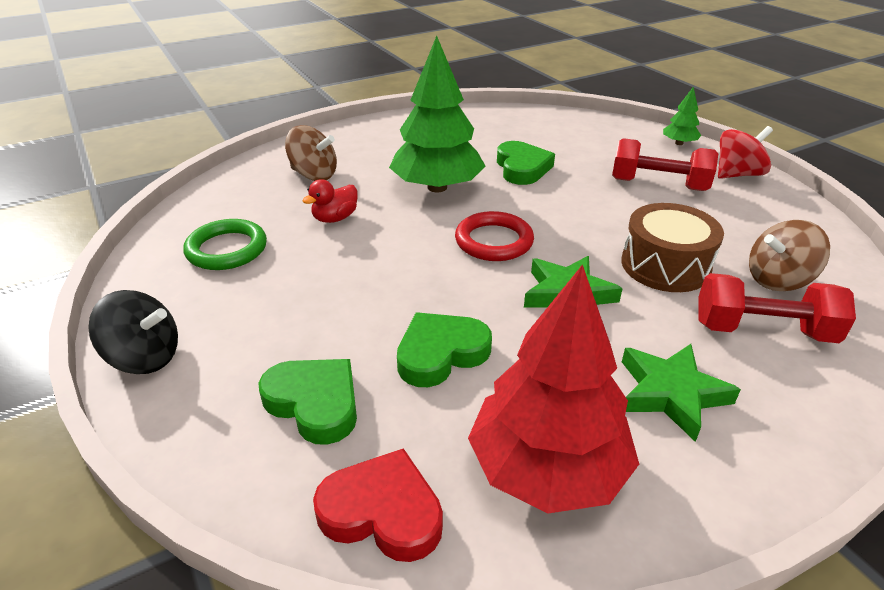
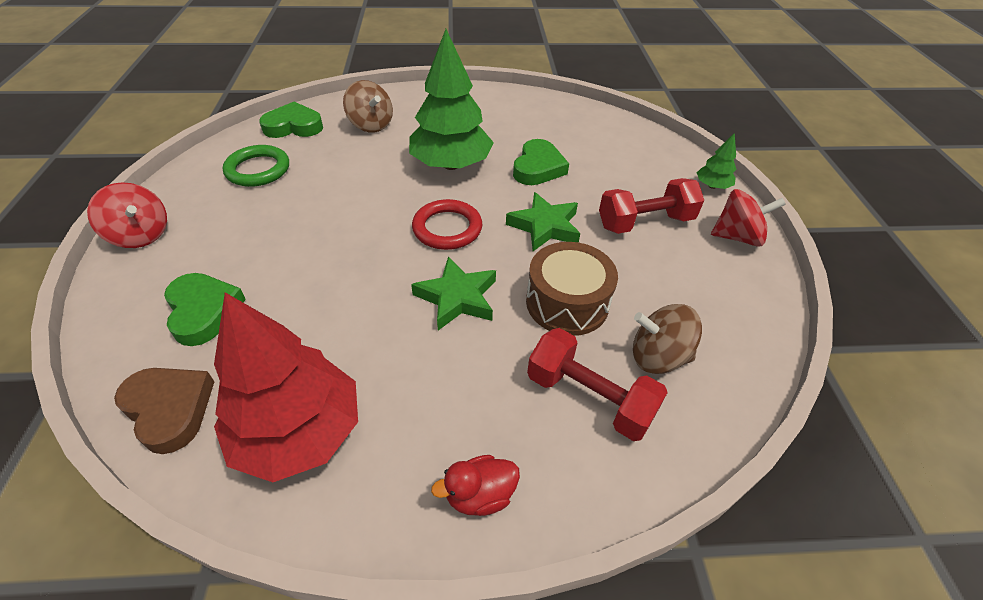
camera: 25 degrees right, 10 degrees up
(145, 357) = (141, 235): black spinning top -> red spinning top
(335, 218) = (351, 168): red duck -> red duck (480, 495)
(382, 512) = (169, 409): red heart -> brown heart
(441, 353) = (316, 309): green heart -> green heart (293, 126)
(658, 185) = (645, 222): red dumbbell -> red dumbbell turned 60 degrees counterclockwise
(671, 394) = (449, 417): green star -> green star (545, 226)

